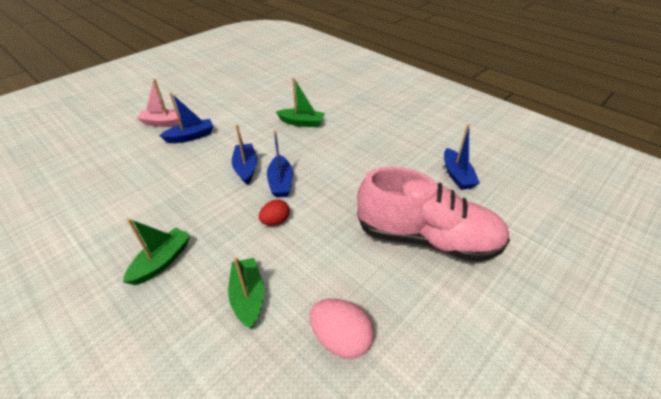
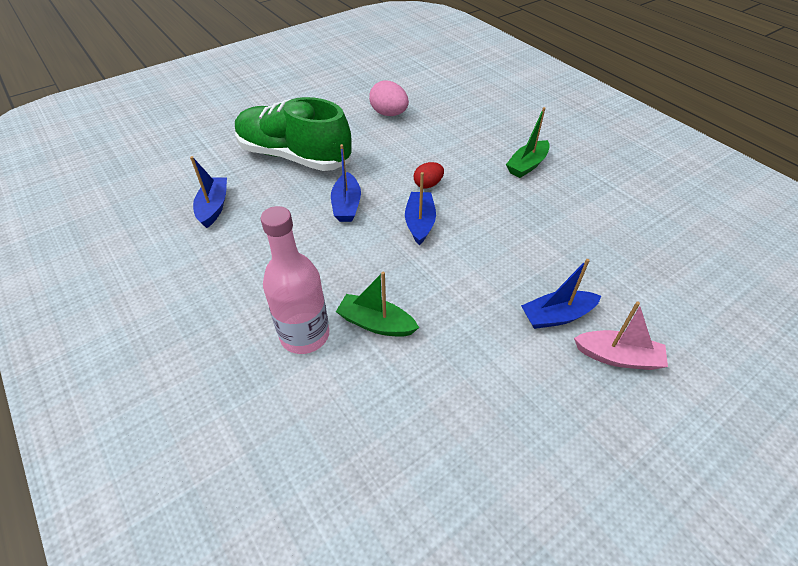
camera: 170 degrees left, 5 degrees up
(246, 168) = (463, 248): blue boat -> blue boat (346, 205)
(248, 297) = (451, 138): green boat -> none
(340, 114) = (305, 335): none -> pink bottle
(427, 238) = (294, 156): pink shoe -> green shoe

